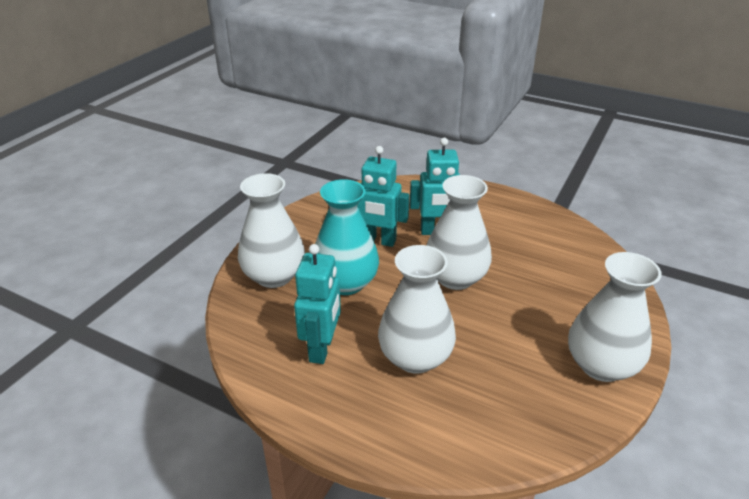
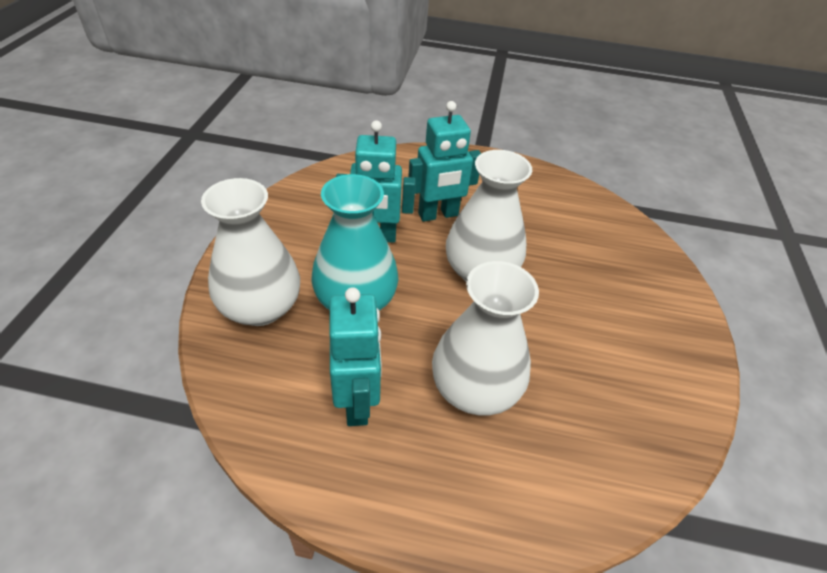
camera: 20 degrees left, 10 degrees up
(601, 365) = (673, 354): white vase -> none

